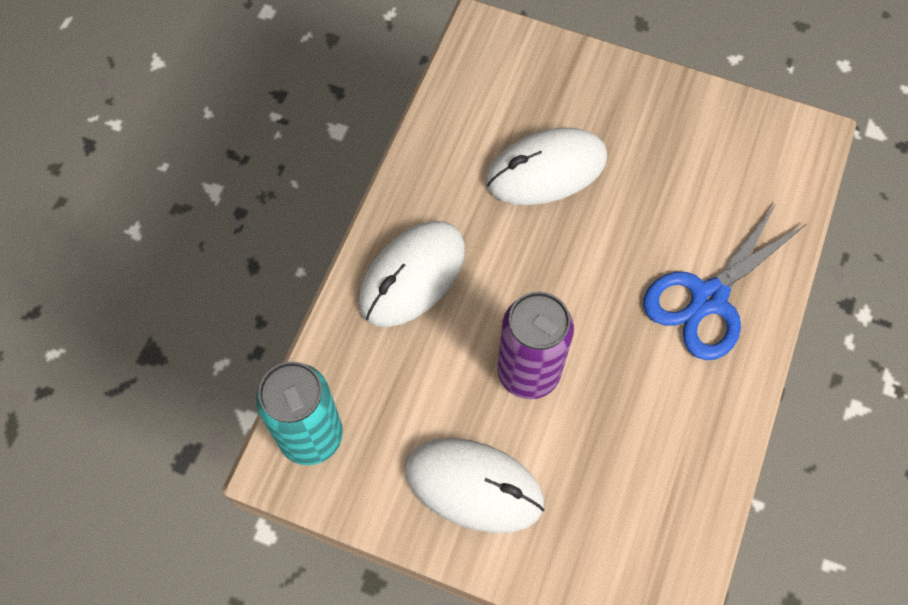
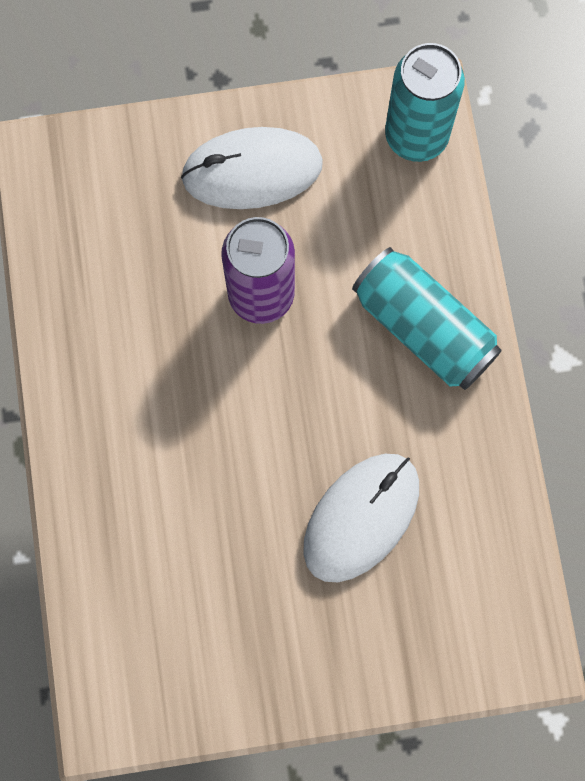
camera: 150 degrees right, 10 degrees up
(412, 276) = (423, 328): white mouse -> turquoise can
(708, 299) = (128, 462): blue scissors -> none

